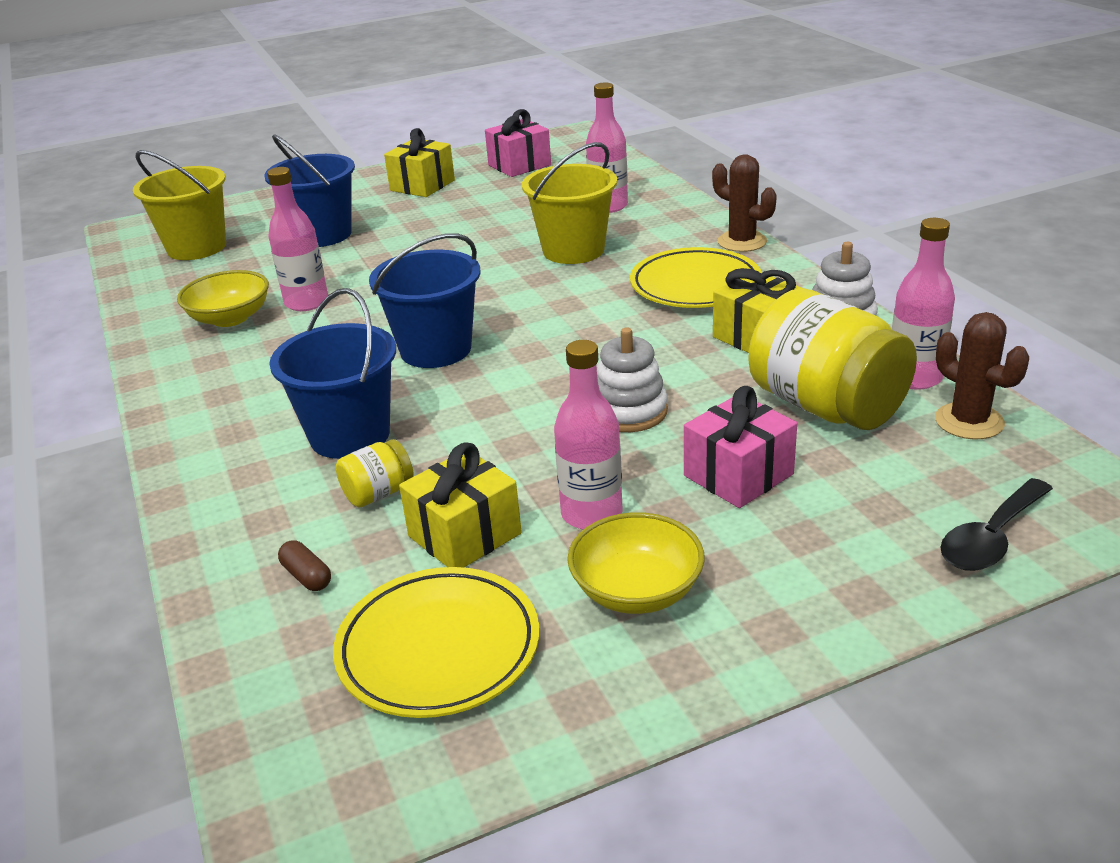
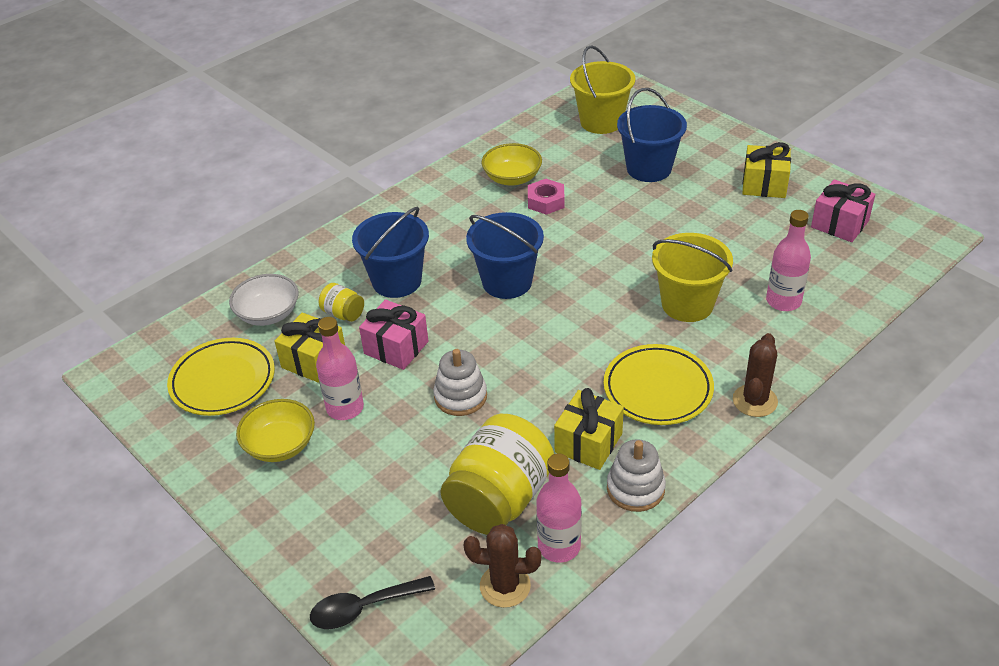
camera: 70 degrees right, 10 degrees up
(306, 302) = (546, 201): pink bottle -> pink nut
(306, 576) = (268, 314): brown capsule -> white bowl
(738, 475) = (402, 467): pink gift -> pink gift (396, 348)
(969, 421) = (505, 586): brown cactus -> brown cactus turned 60 degrees clockwise
(991, 538) = (364, 607): black spoon -> black spoon turned 45 degrees counterclockwise

